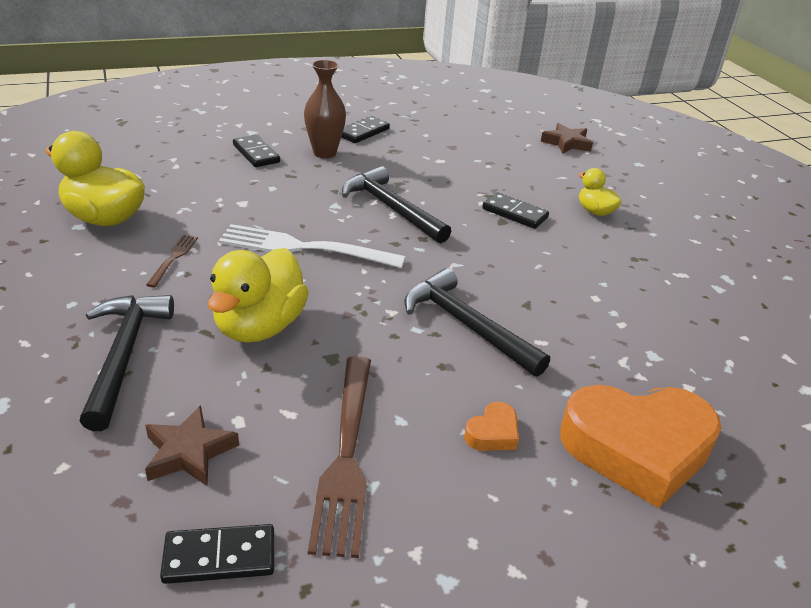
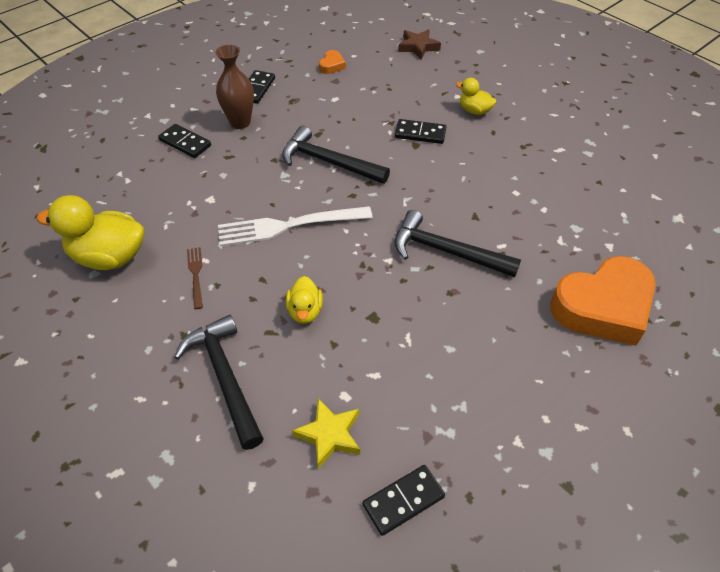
camera: 20 degrees left, 15 degrees up
(189, 452) = (329, 435): brown star -> yellow star
(259, 326) = (305, 311): yellow duck -> yellow duck, size x0.54
(346, 456) = (433, 392): brown fork -> none
(493, 433) = (512, 333): orange heart -> orange heart (332, 65)

